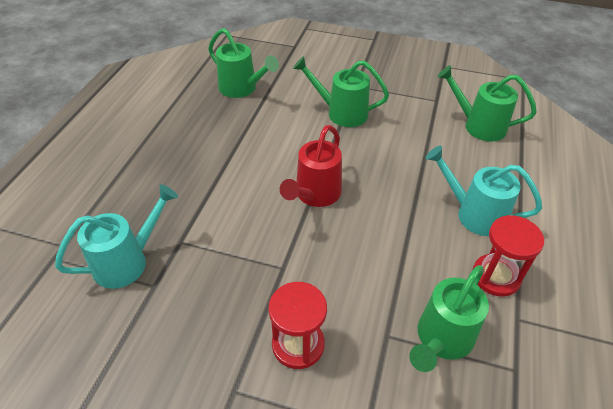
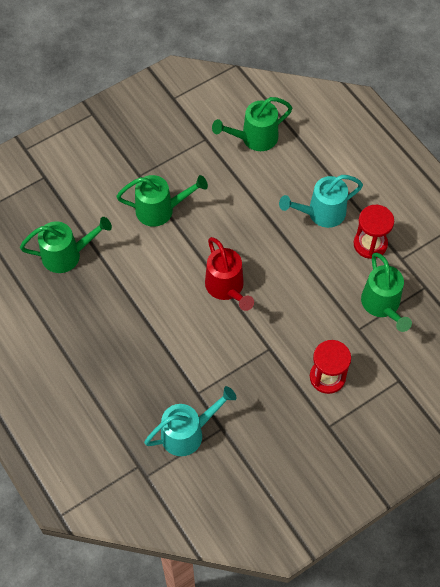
camera: 50 degrees left, 15 degrees up
(128, 261) = (188, 433): turquoise watering can -> turquoise watering can turned 60 degrees clockwise
(341, 113) = (161, 210): green watering can -> green watering can turned 150 degrees counterclockwise

